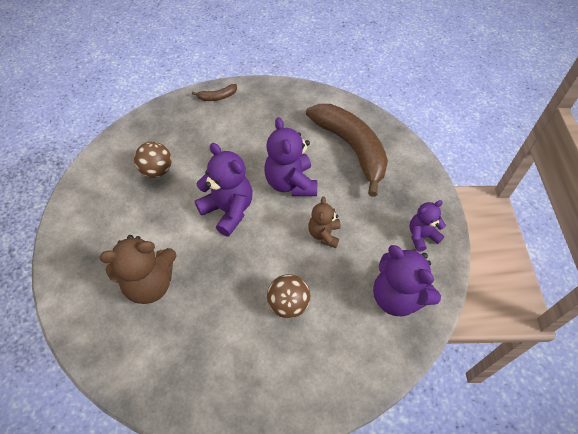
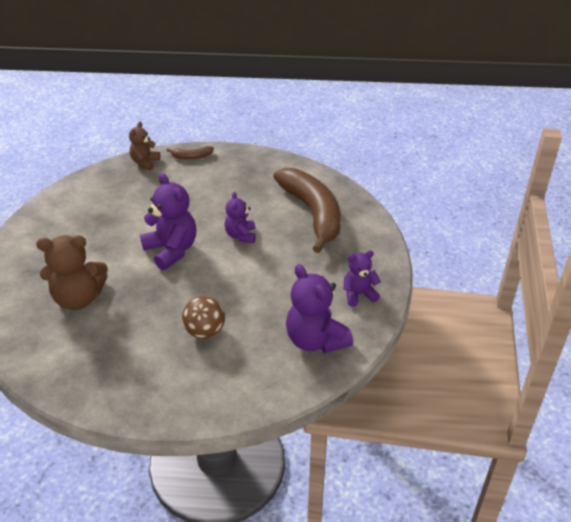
camera: 10 degrees right, 15 degrees down
(157, 171) = (113, 211): brown ball -> none
(291, 183) = (241, 235): purple teddy bear -> purple teddy bear, size x0.60
(324, 234) = (259, 281): brown teddy bear -> brown teddy bear (145, 162)

